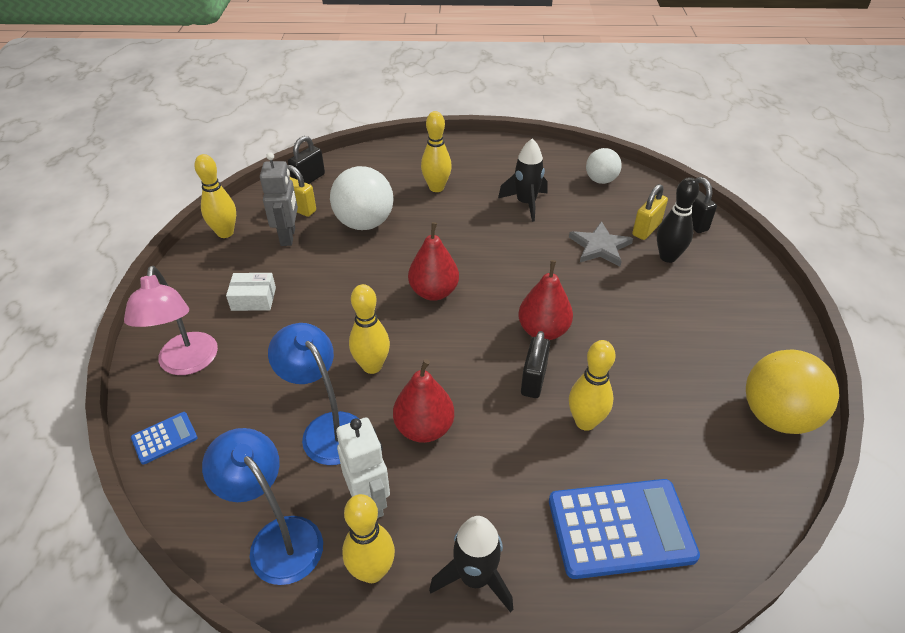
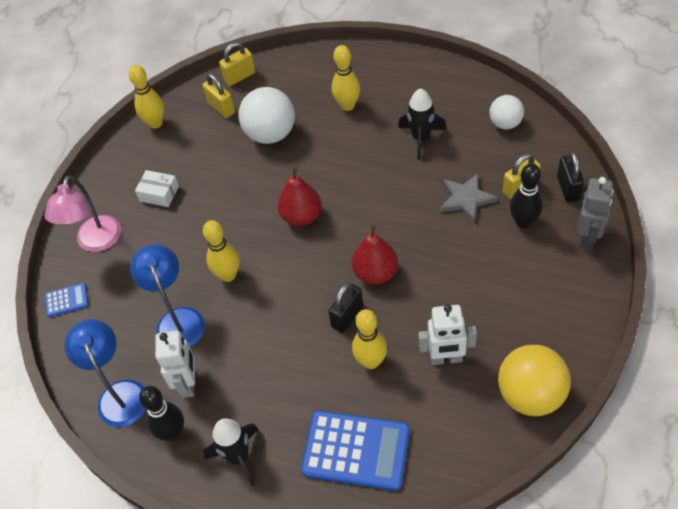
camera: 25 degrees right, 10 degrees up
(288, 236) = (204, 136): grey robot -> grey robot (588, 238)
(309, 179) = (240, 77): black padlock -> yellow padlock
(372, 571) = (173, 433): yellow bowling pin -> black bowling pin
(424, 428) = (247, 337): red pear -> none
(666, 400) = (446, 359): none -> white robot

